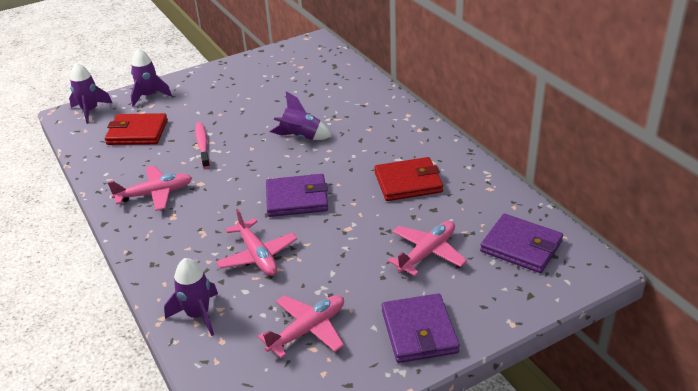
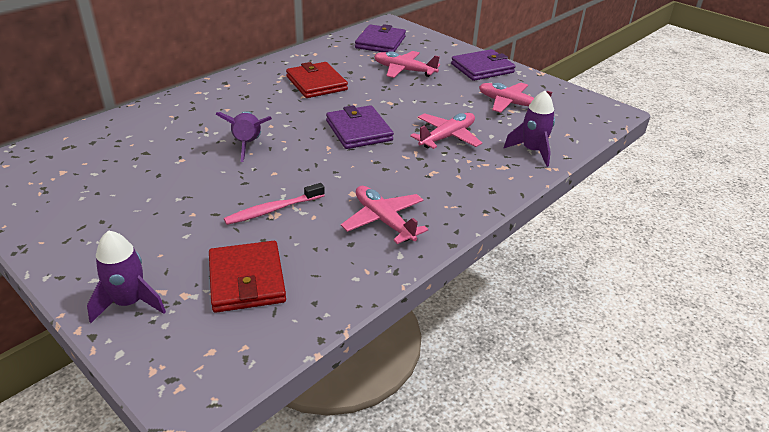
camera: 110 degrees left, 0 degrees up
(90, 111) = (177, 366): purple rocket -> none

